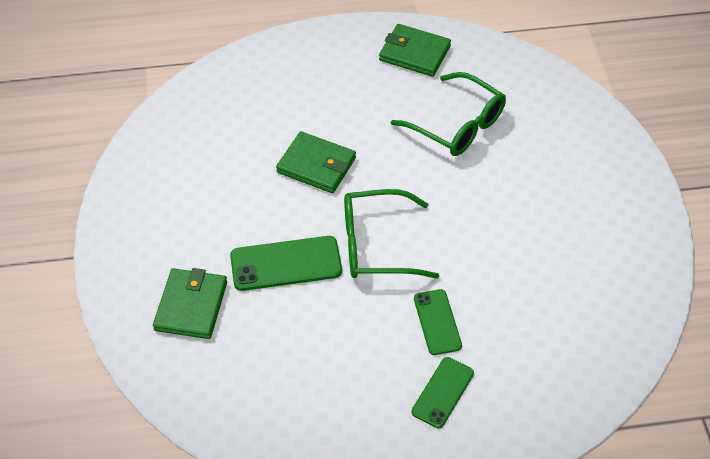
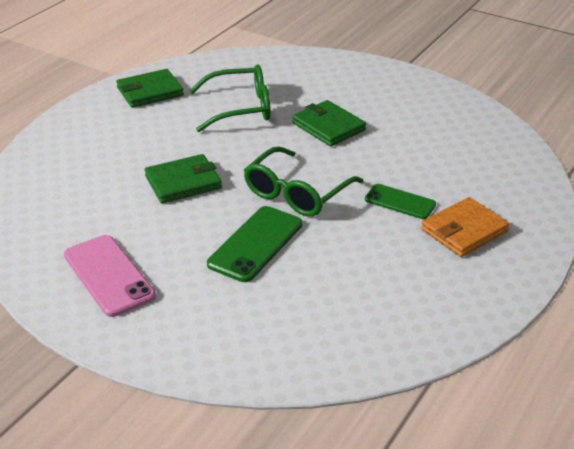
camera: 50 degrees left, 15 degrees down
(169, 205) = (108, 275): none -> pink phone
(191, 306) = (230, 316): green wallet -> green wallet (328, 127)
(442, 392) = (464, 231): green phone -> orange wallet

